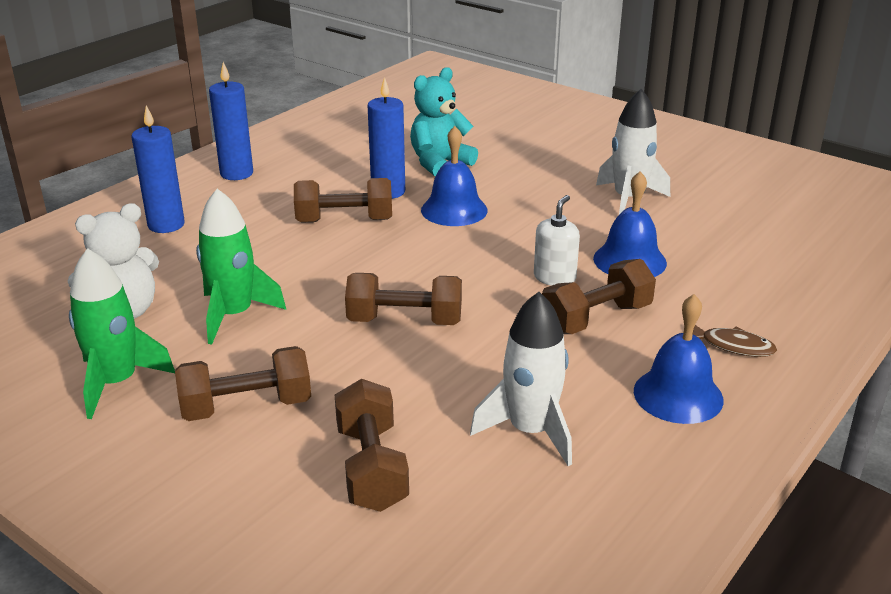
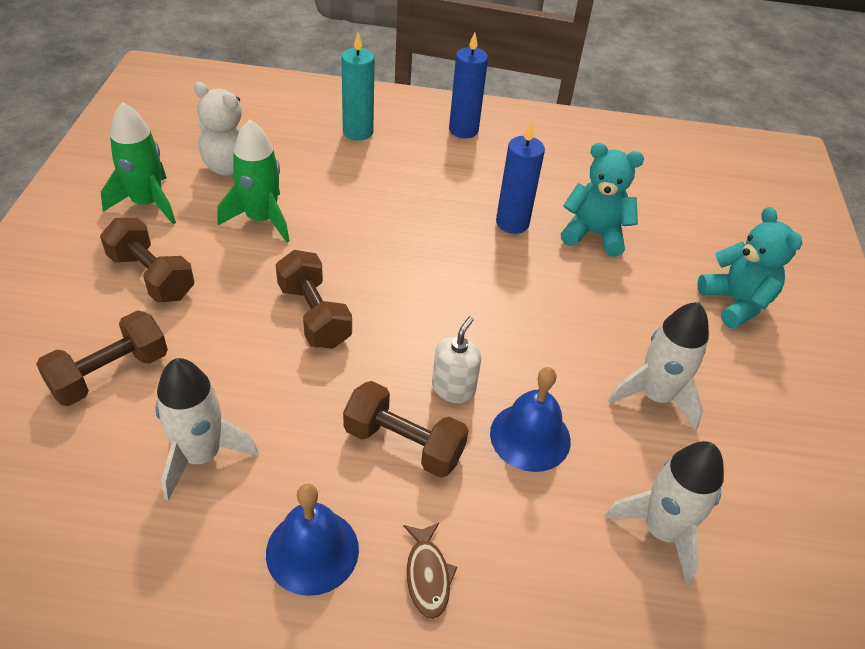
camera: 55 degrees right, 15 degrees up
(166, 225) = (358, 132): blue candle -> turquoise candle
(344, 221) = (441, 218): brown dumbbell -> none
(454, 210) = (517, 276): blue bell -> none
(554, 278) = (453, 388): white soap dispenser -> white soap dispenser turned 60 degrees counterclockwise
(565, 140) = (735, 303): none -> turquoise teddy bear
(747, 239) = (661, 531): none -> white rocket

